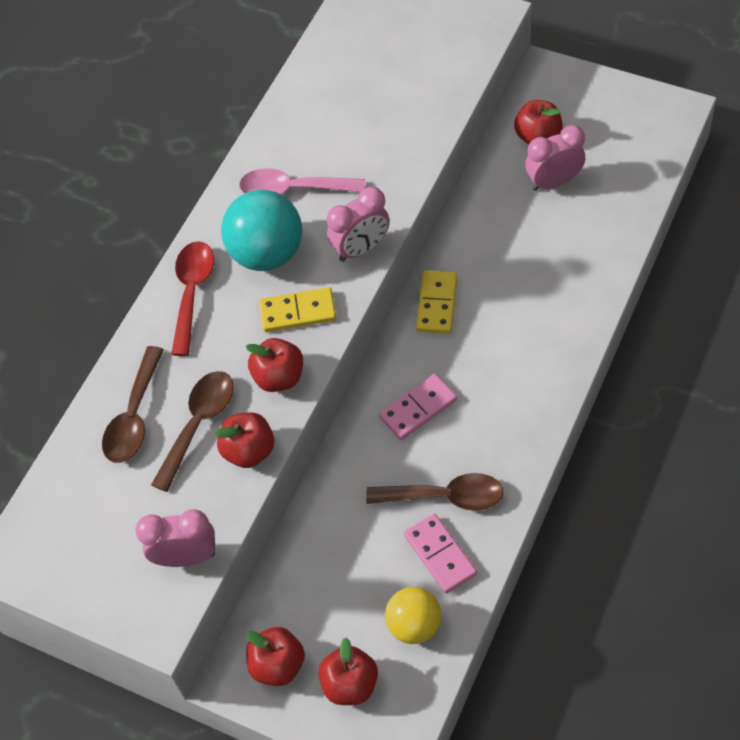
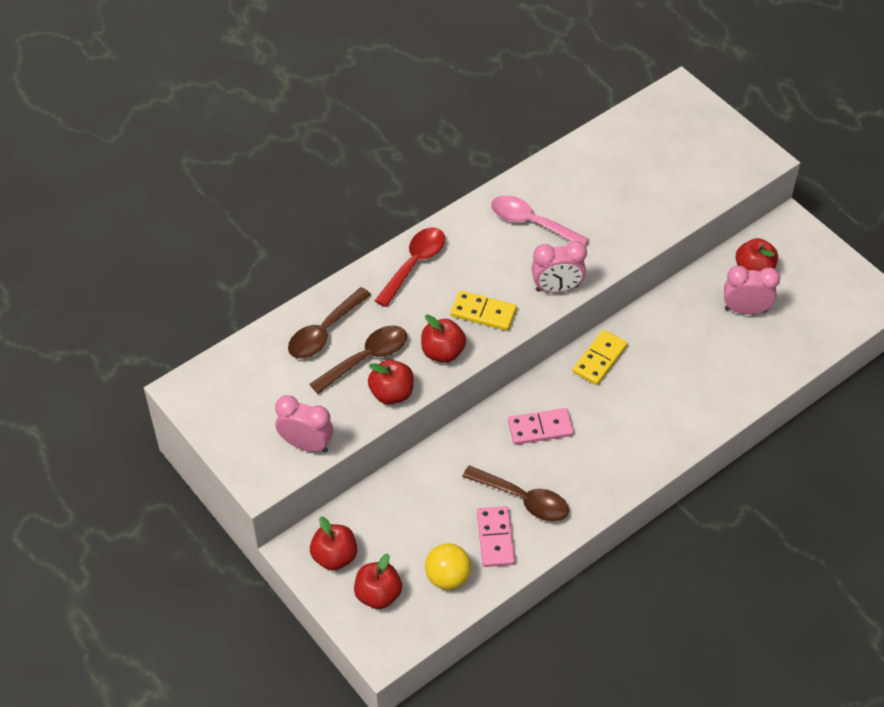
camera: 20 degrees right, 5 degrees down
(267, 253) = (485, 260): turquoise ball -> none

